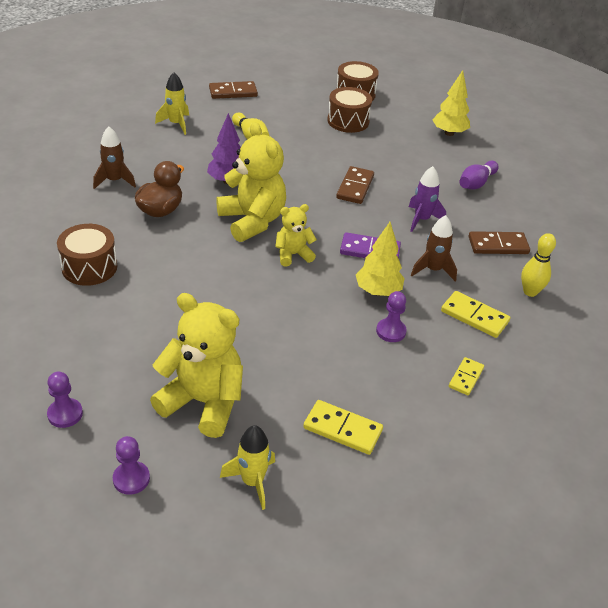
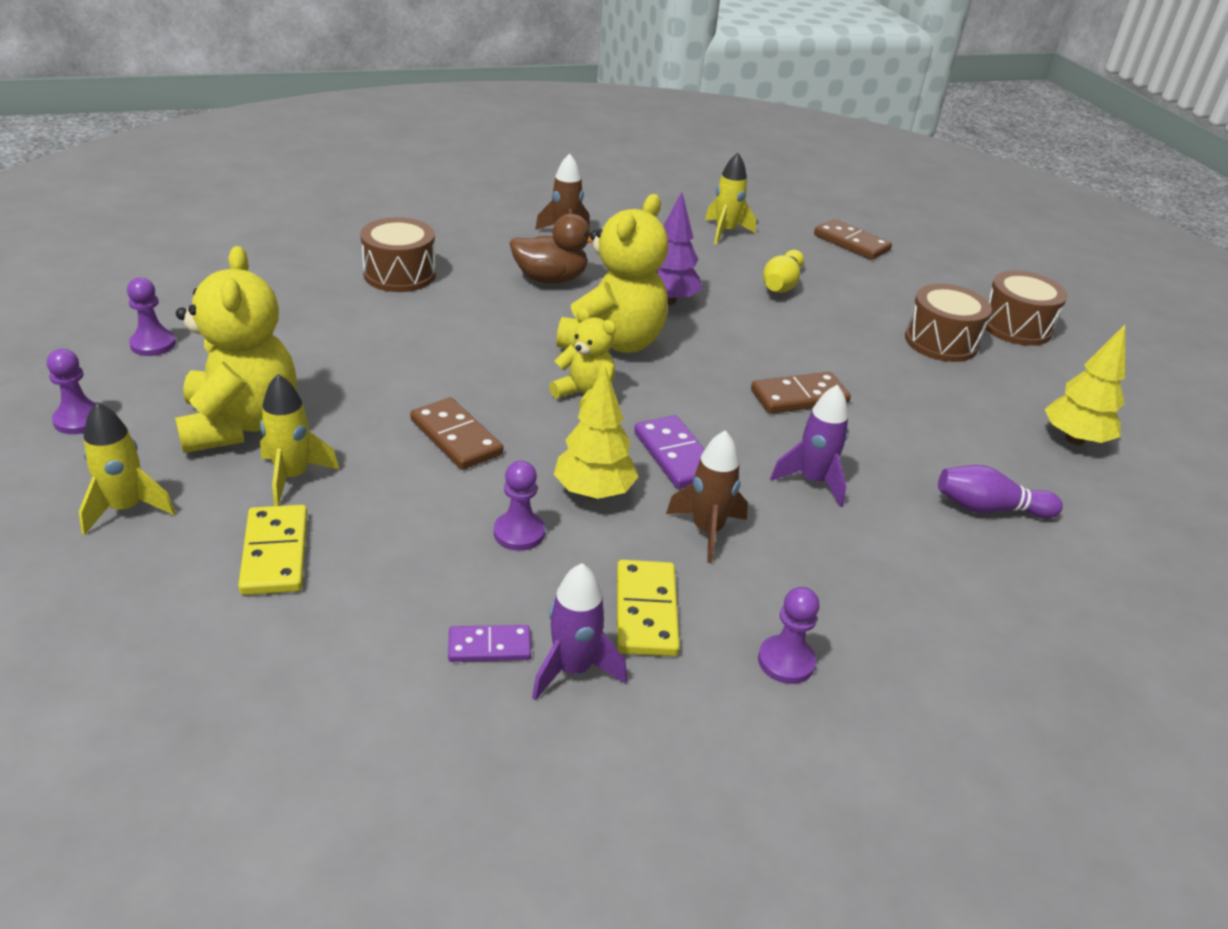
camera: 55 degrees right, 5 degrees down
(277, 398) = (292, 477): none -> yellow rocket
(465, 377) = (489, 646): yellow domino -> purple domino
(497, 357) = (573, 669): none -> purple rocket
(498, 245) = (860, 584): brown domino -> brown domino (456, 437)
(530, 292) = (786, 661): yellow bowling pin -> purple pawn

